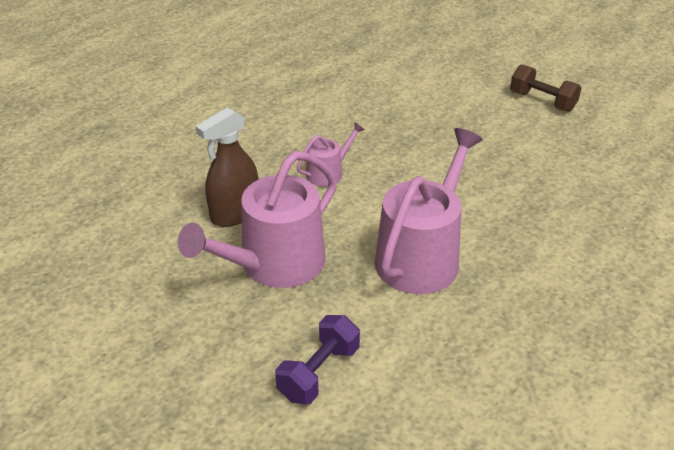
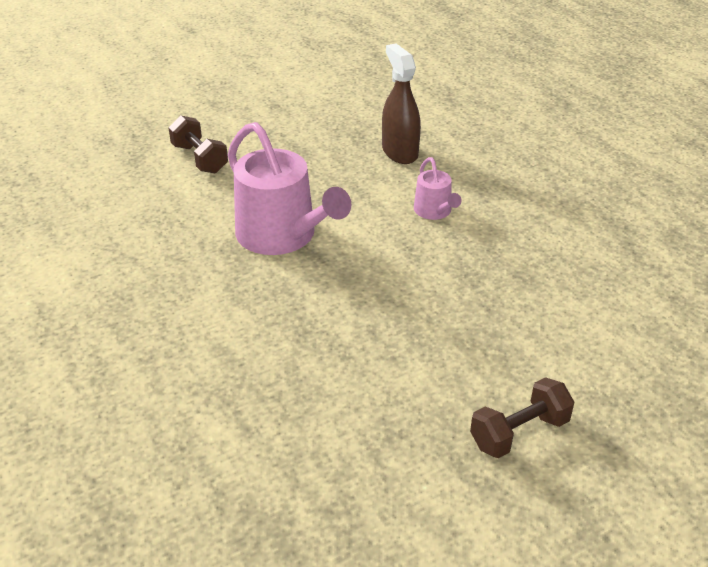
camera: 110 degrees right, 0 degrees up
(275, 264) = (323, 160): pink watering can -> none
(319, 373) = (199, 159): purple dumbbell -> brown dumbbell

